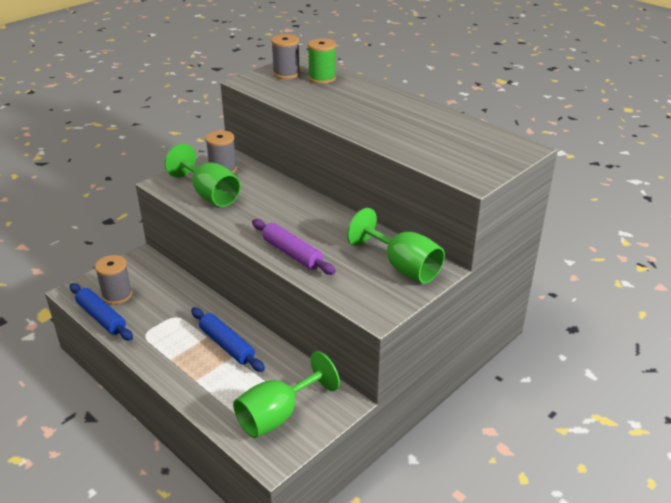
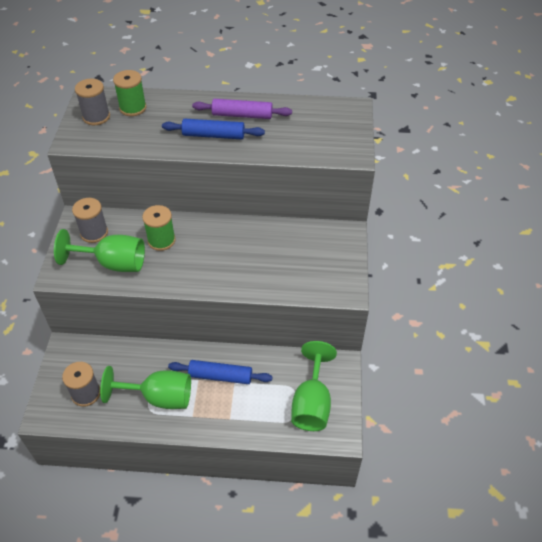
camera: 40 degrees left, 15 degrees up
(101, 317) = (97, 421): blue rolling pin -> blue rolling pin (213, 135)
(265, 197) = (161, 240): none -> green spool
(292, 253) = (239, 279): purple rolling pin -> purple rolling pin (242, 115)
(403, 267) = (324, 244): green goblet -> green goblet (159, 397)

